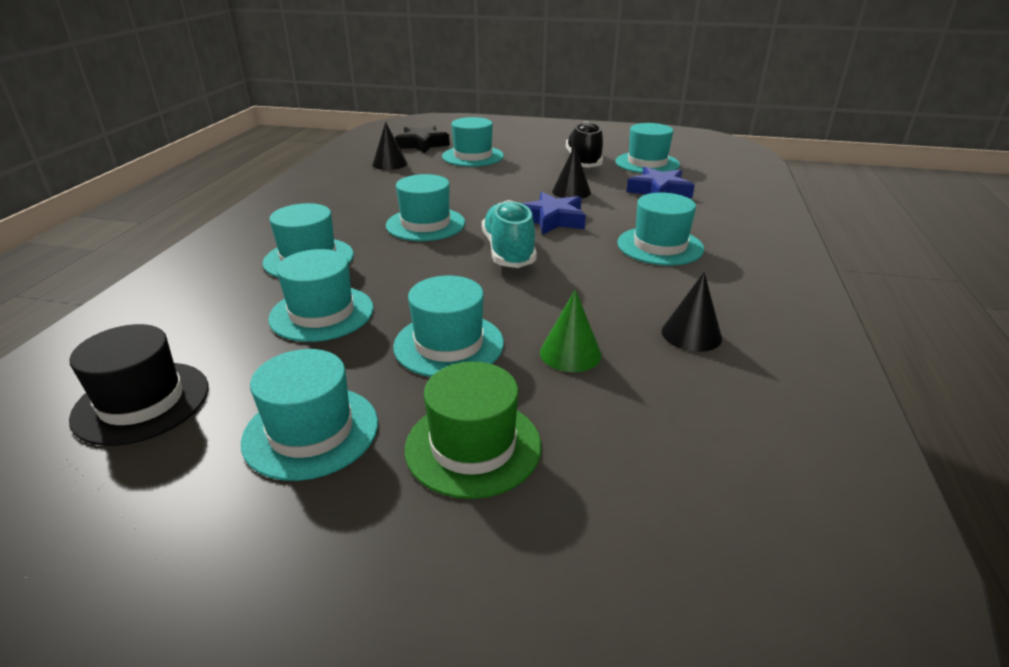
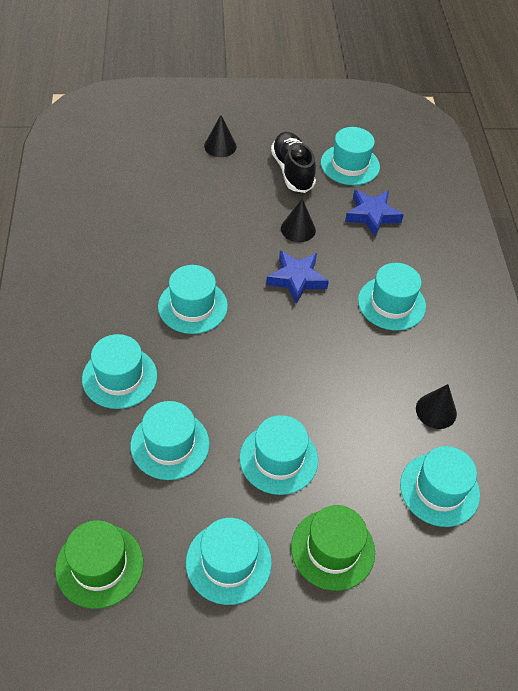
camera: 20 degrees left, 20 degrees up
(142, 402) = (99, 565): black hat -> green hat
(390, 164) = (109, 204): black cone -> black cone (220, 146)
(422, 144) = (123, 158): black star -> none
(473, 156) = (184, 176): turquoise hat -> turquoise hat (439, 489)
(508, 251) = (278, 334): turquoise shoe -> none
(570, 353) = (363, 449): green cone -> none

